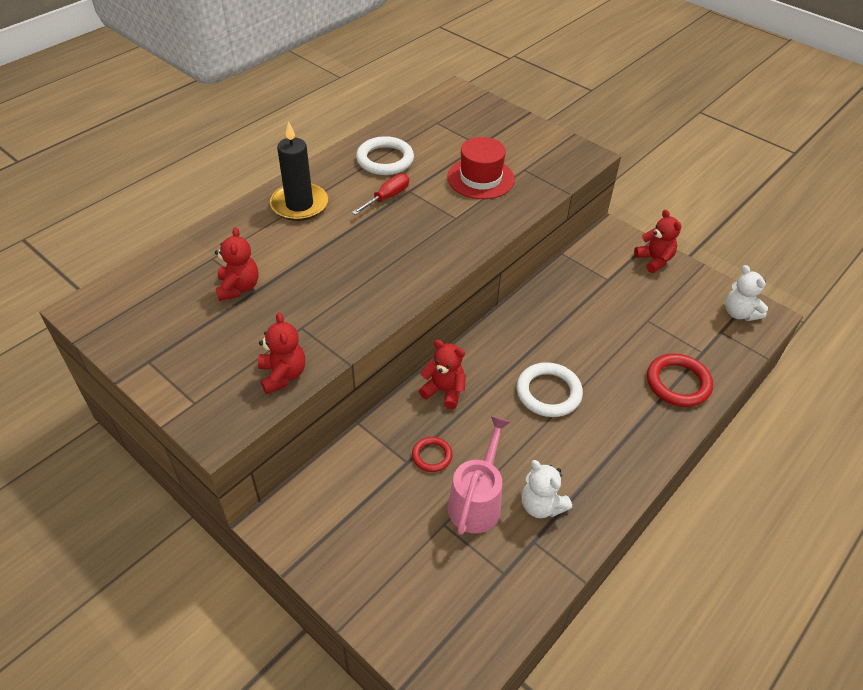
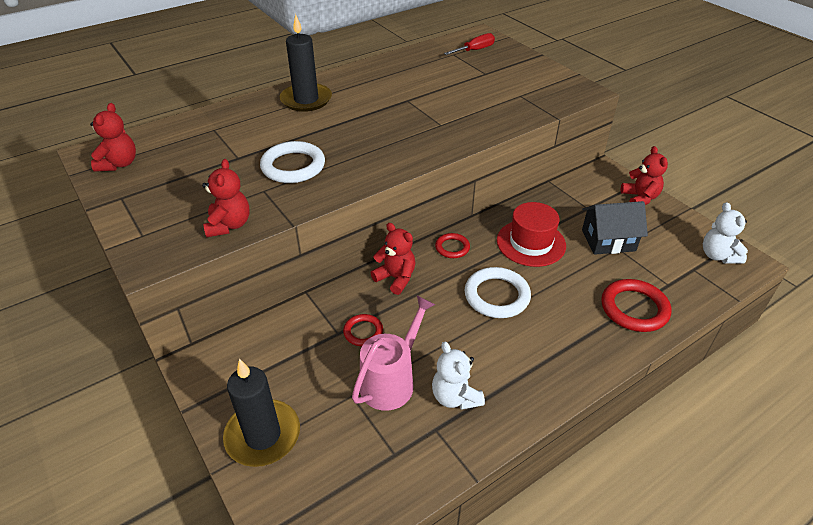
camera: 15 degrees right, 5 degrees down
(238, 287) = (225, 153): red teddy bear -> red teddy bear (119, 164)
(373, 582) = (263, 435): none -> black candle
(385, 160) = (395, 76): white ring -> white ring (293, 166)
(387, 197) = (385, 103): red screwdriver -> red screwdriver (475, 50)
(480, 178) = (476, 98): red hat -> red hat (531, 243)
(489, 346) = (452, 247): none -> red ring
(636, 313) = (608, 240): none -> black house

